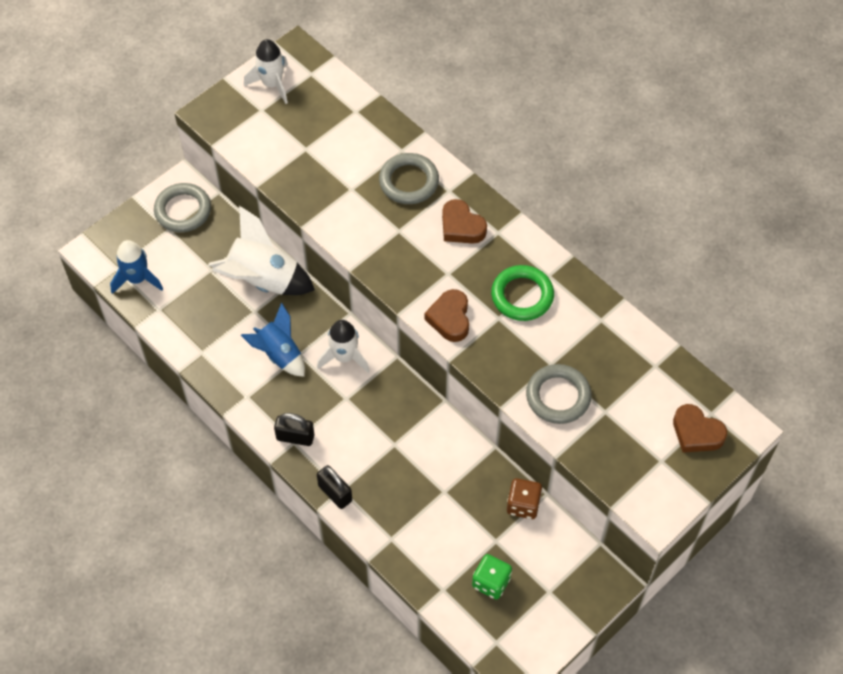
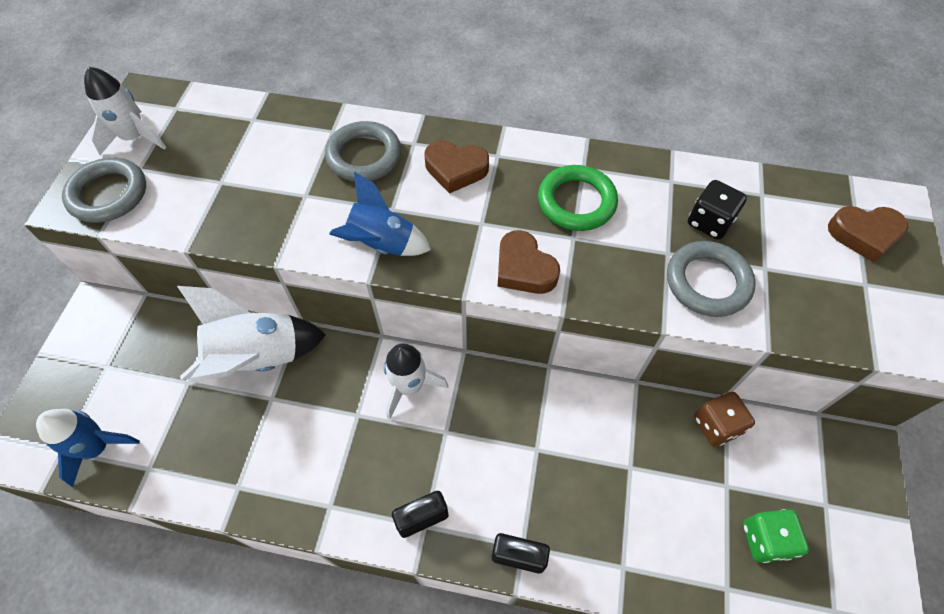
camera: 35 degrees left, 0 degrees up
(183, 210) = (112, 336): grey ring -> grey ring (108, 194)
(279, 354) = (334, 430): blue rocket -> blue rocket (381, 244)
(598, 361) = (709, 222): none -> black dice

